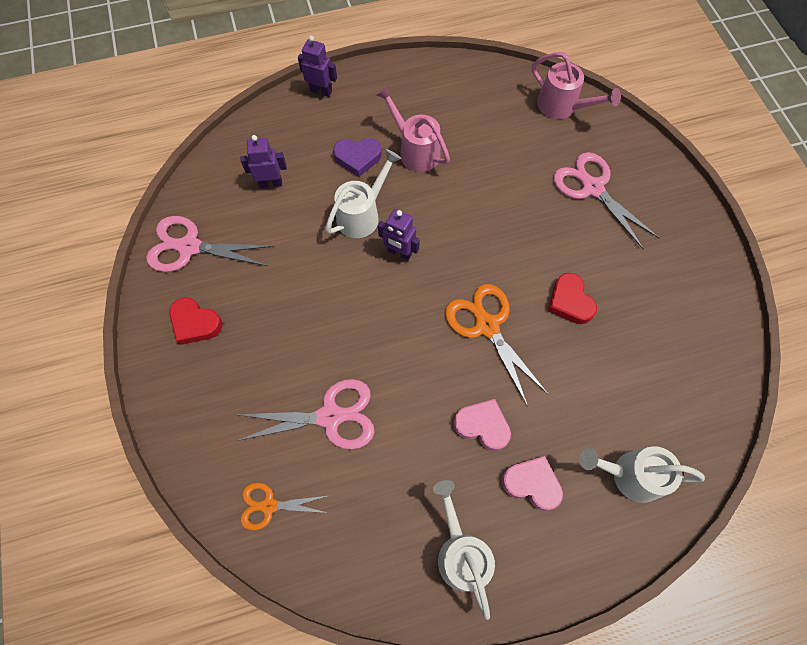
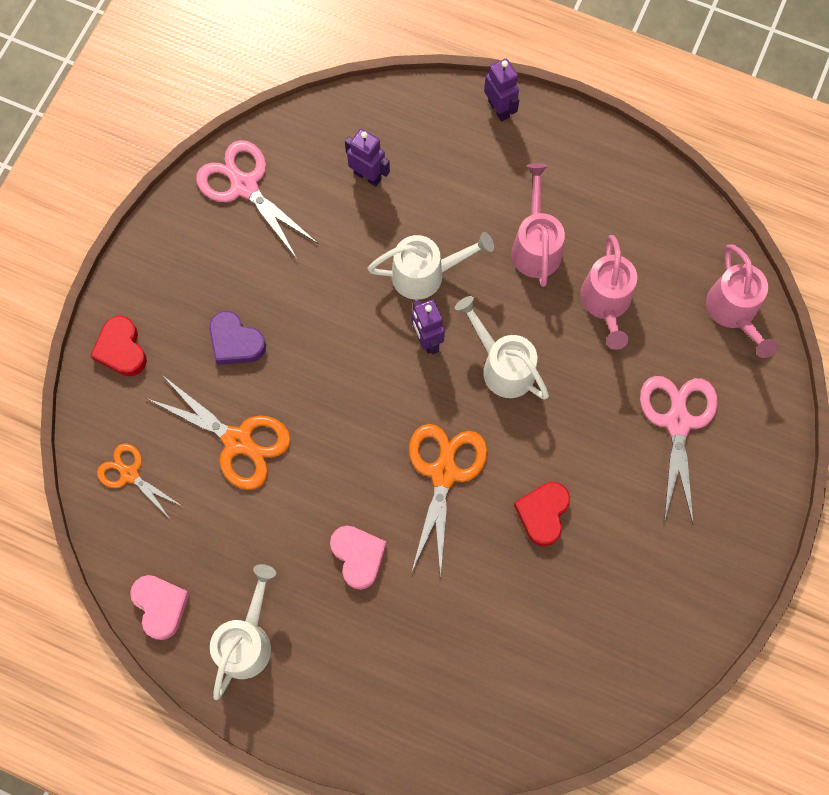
camera: 40 degrees right, 5 degrees up
(195, 323) = (194, 265): red heart -> red heart (121, 349)
(330, 416) = (238, 441): pink scissors -> orange scissors
(358, 158) = (472, 211): purple heart -> purple heart (235, 342)
(487, 153) = (606, 304): none -> pink watering can
(532, 484) = (355, 639): pink heart -> pink heart (160, 606)
(629, 475) = (445, 703): white watering can -> white watering can (502, 366)

